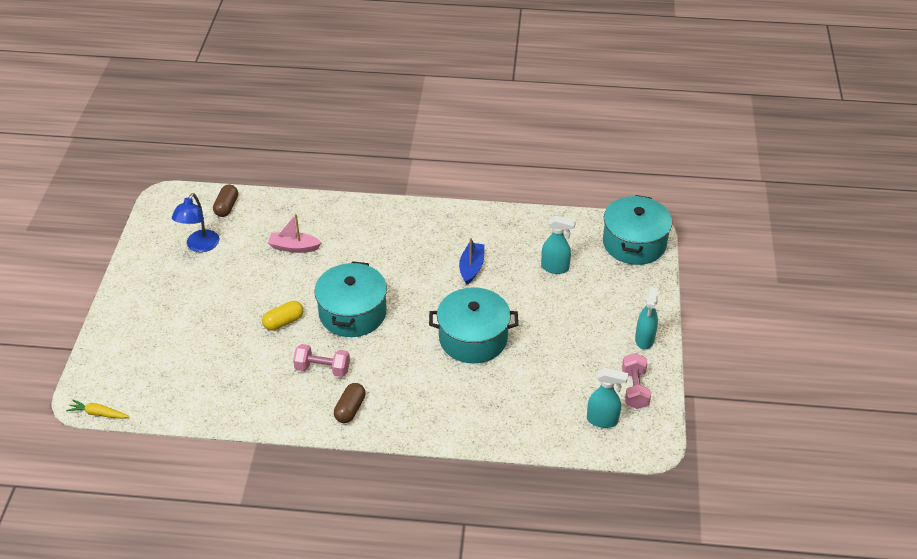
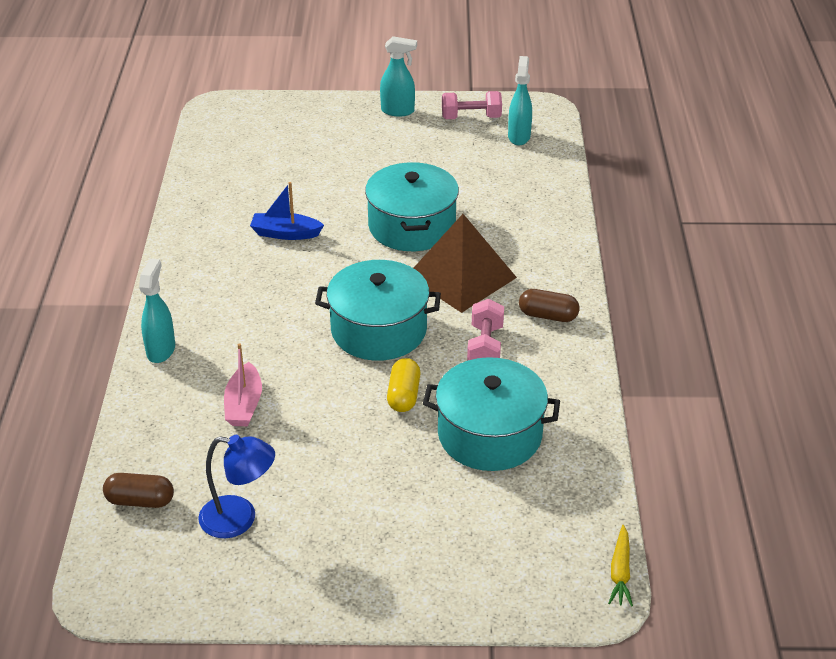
camera: 95 degrees left, 5 degrees down
(283, 322) = (403, 395): yellow capsule -> yellow capsule turned 45 degrees clockwise
(405, 362) = (461, 277): none -> brown pyramid
(555, 268) = (285, 170): turquoise spray bottle -> turquoise spray bottle (161, 350)
(634, 243) = (240, 116): turquoise pot -> turquoise pot (489, 434)

